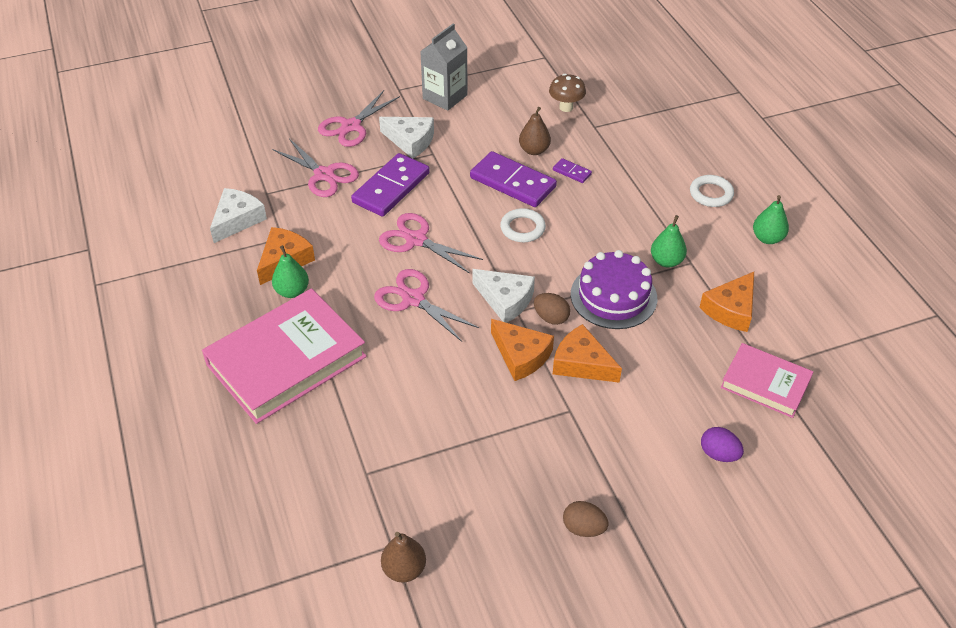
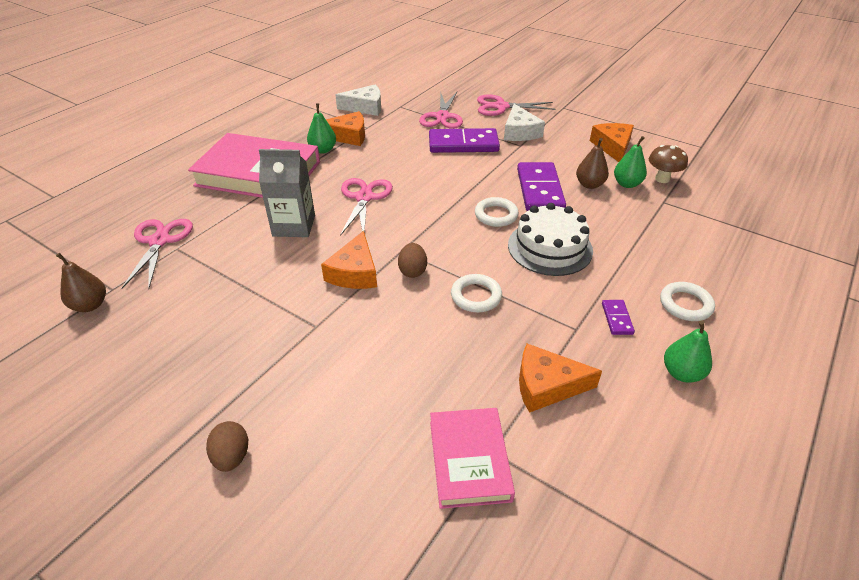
camera: 55 degrees right, 5 degrees down
(416, 240) = (424, 174): pink scissors -> pink scissors (159, 241)
(445, 97) = (585, 126): grey carton -> grey carton (294, 226)
(505, 300) = (408, 239): white cheese -> none
(572, 172) = (593, 212): purple domino -> purple domino (617, 318)
(582, 363) = (376, 310): orange cheese -> orange cheese (612, 147)
(583, 528) = (182, 393): brown egg -> brown egg (232, 456)
(593, 222) = (550, 247): none -> white cake
(613, 296) = (476, 296): purple cake -> white ring
(666, 261) = (558, 311): green pear -> green pear (627, 184)
(719, 454) = (337, 459): purple egg -> none

